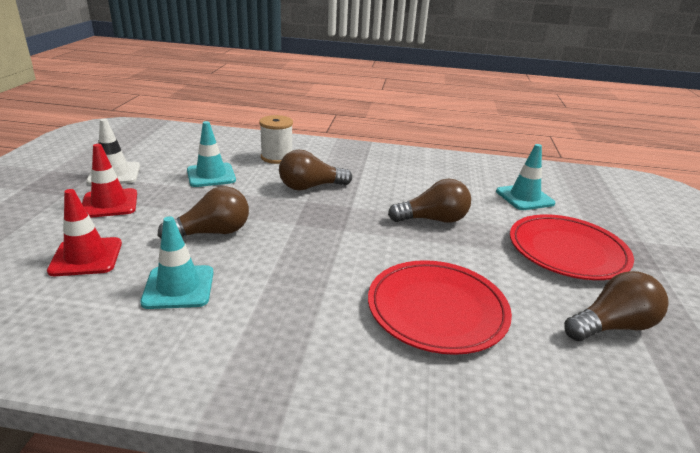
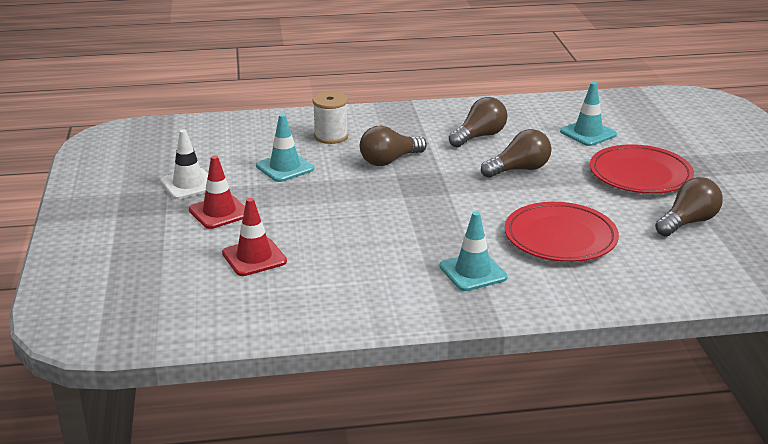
camera: 15 degrees left, 0 degrees up
(178, 287) = (354, 262): turquoise traffic cone -> turquoise traffic cone (473, 272)
(212, 233) = (339, 218): brown light bulb -> brown light bulb (479, 136)

